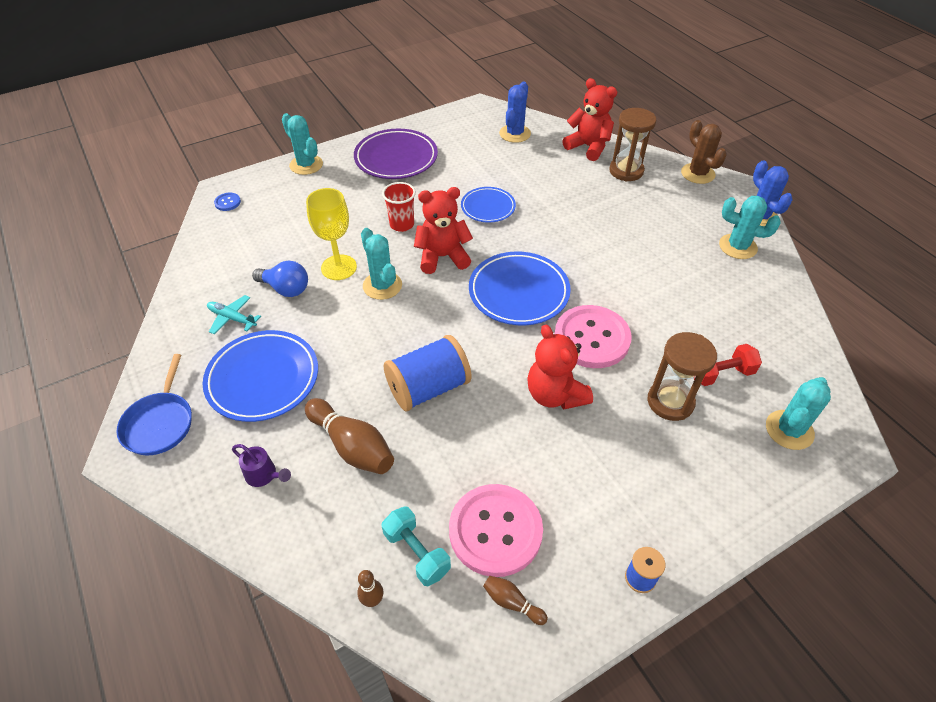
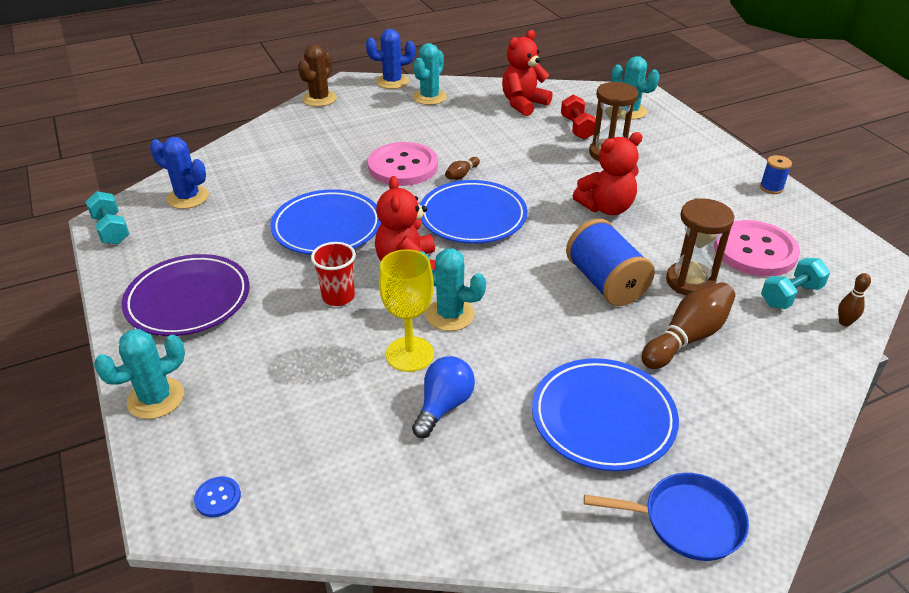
camera: 85 degrees left, 10 degrees down
(232, 318) = (496, 461): turquoise plane -> none
(264, 475) = (739, 406): purple watering can -> none
(382, 286) = (450, 315): turquoise cactus -> turquoise cactus turned 45 degrees clockwise
(469, 111) = (111, 230): none -> turquoise dumbbell
(488, 207) = (327, 227): blue plate -> blue plate, size x1.64
(512, 602) = (814, 247): brown bowling pin -> brown bowling pin (461, 175)
(588, 147) = (243, 151): red teddy bear -> red teddy bear (523, 104)
(591, 338) = (538, 181): pink button -> pink button (403, 166)
(626, 171) = (298, 134): brown hourglass -> brown hourglass (690, 282)
(697, 174) = (319, 99): brown cactus -> brown cactus turned 45 degrees counterclockwise

